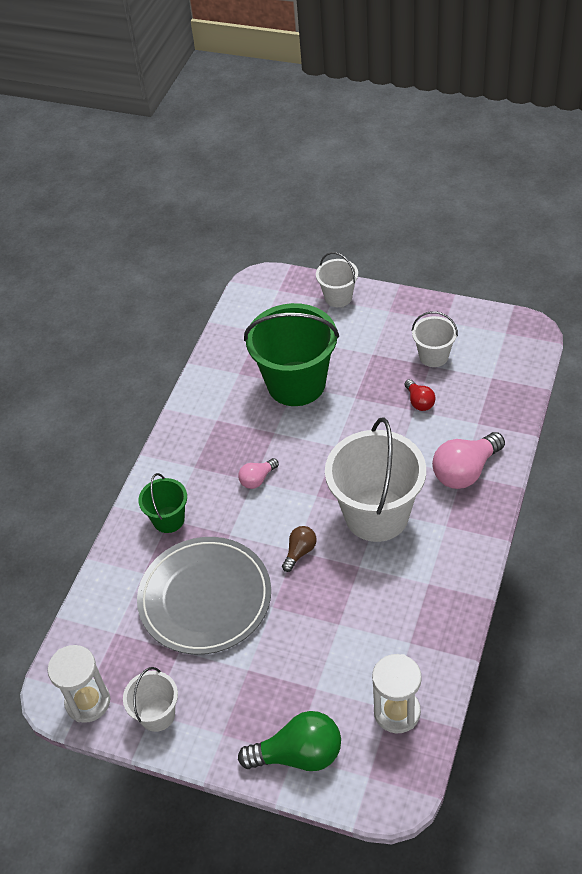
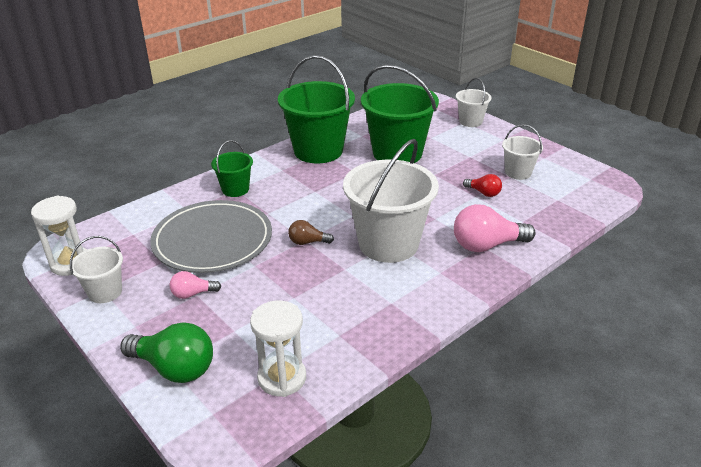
camera: 25 degrees right, 15 degrees down
(210, 419) = (318, 151): none -> green bucket
(257, 479) = (318, 191): pink light bulb -> pink light bulb (193, 294)
(300, 552) = (307, 242): brown light bulb -> brown light bulb turned 150 degrees counterclockwise
(419, 402) = (483, 193): red light bulb -> red light bulb turned 60 degrees counterclockwise

